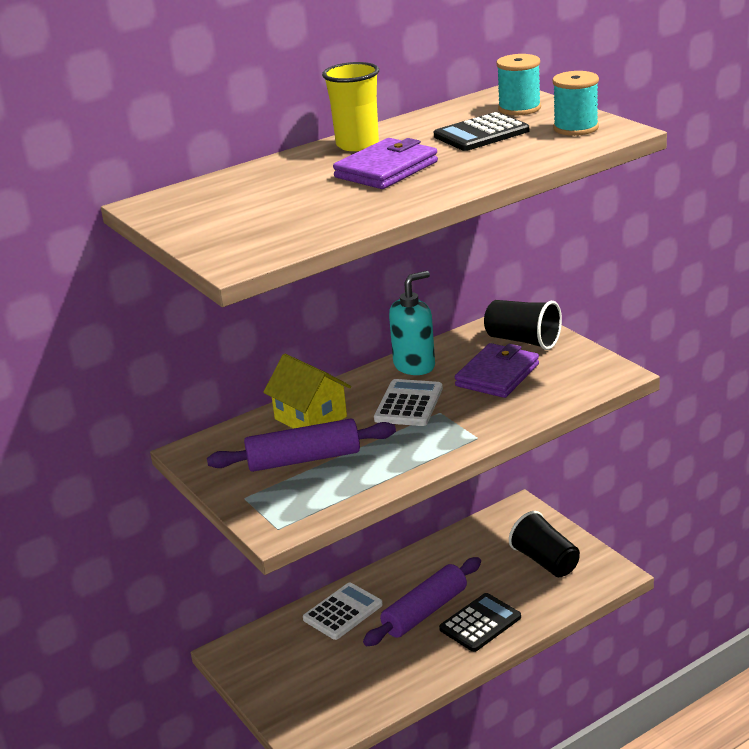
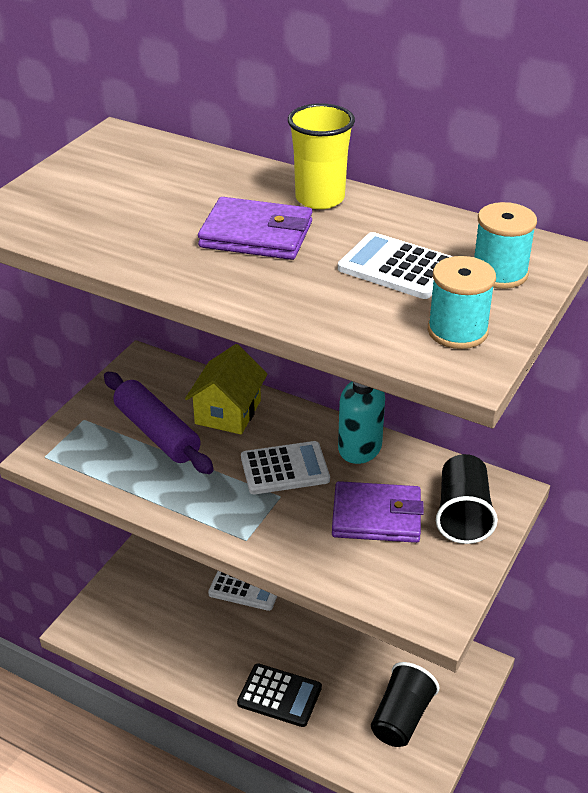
camera: 60 degrees right, 10 degrees up
(424, 611) = (275, 645): purple rolling pin -> none
(481, 134) = (397, 267): black calculator -> white calculator

